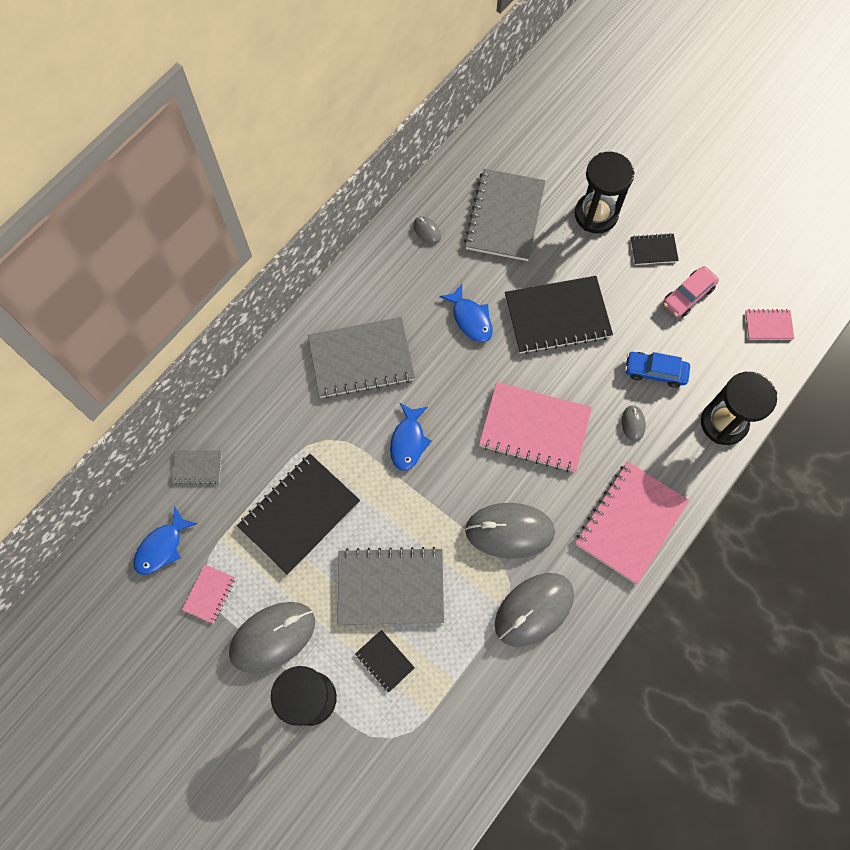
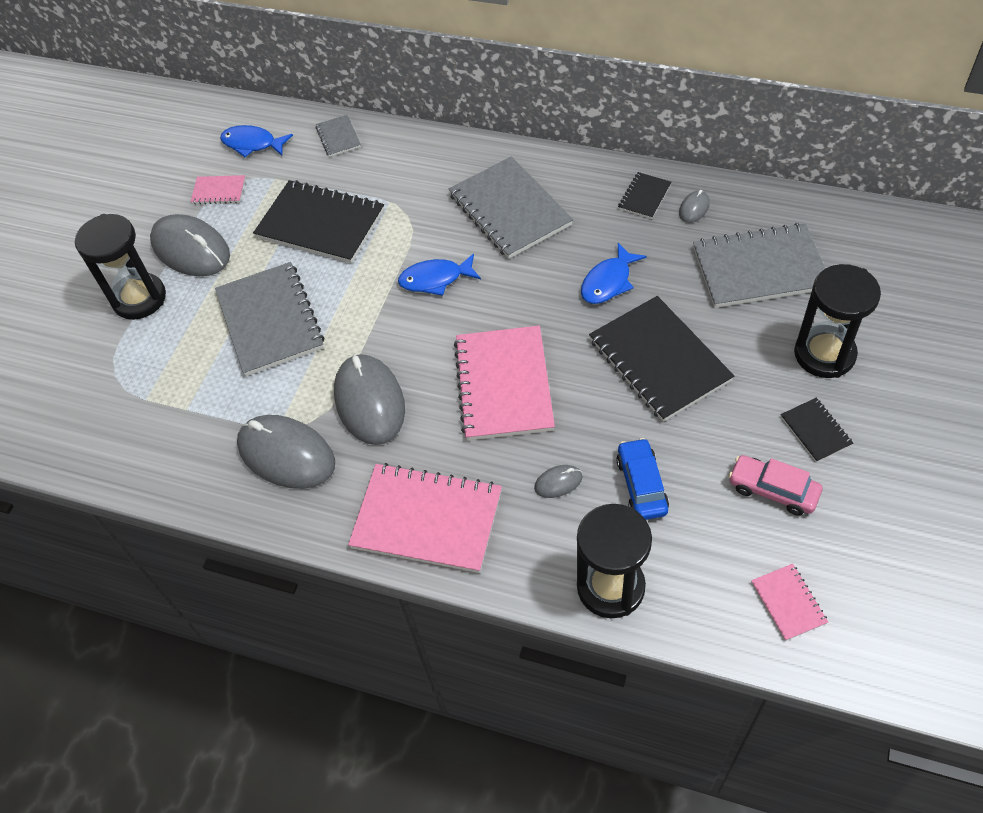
camera: 75 degrees right, 15 degrees down
(384, 661) = (191, 342): black notebook -> black notebook (644, 197)

